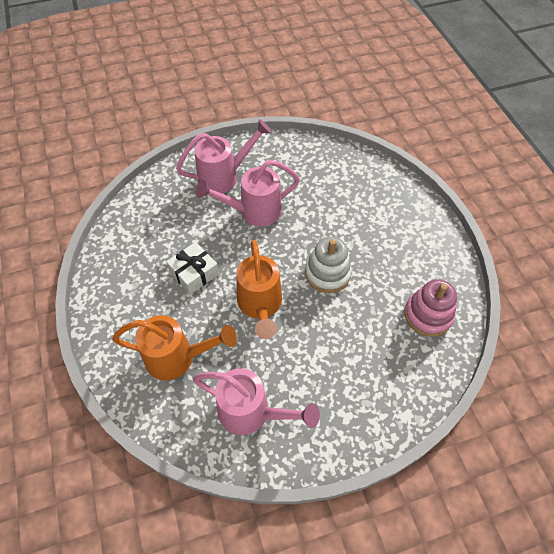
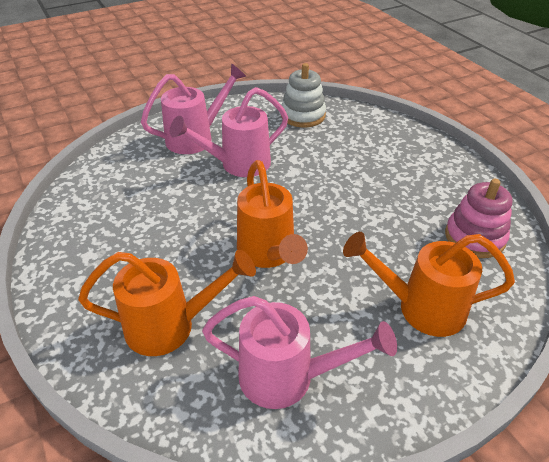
camera: 10 degrees left, 15 degrees down
(194, 273) = (177, 231): white gift -> none
(327, 273) = (342, 211): white stacking toy -> white stacking toy (303, 115)
(363, 373) = (421, 308): none -> orange watering can

